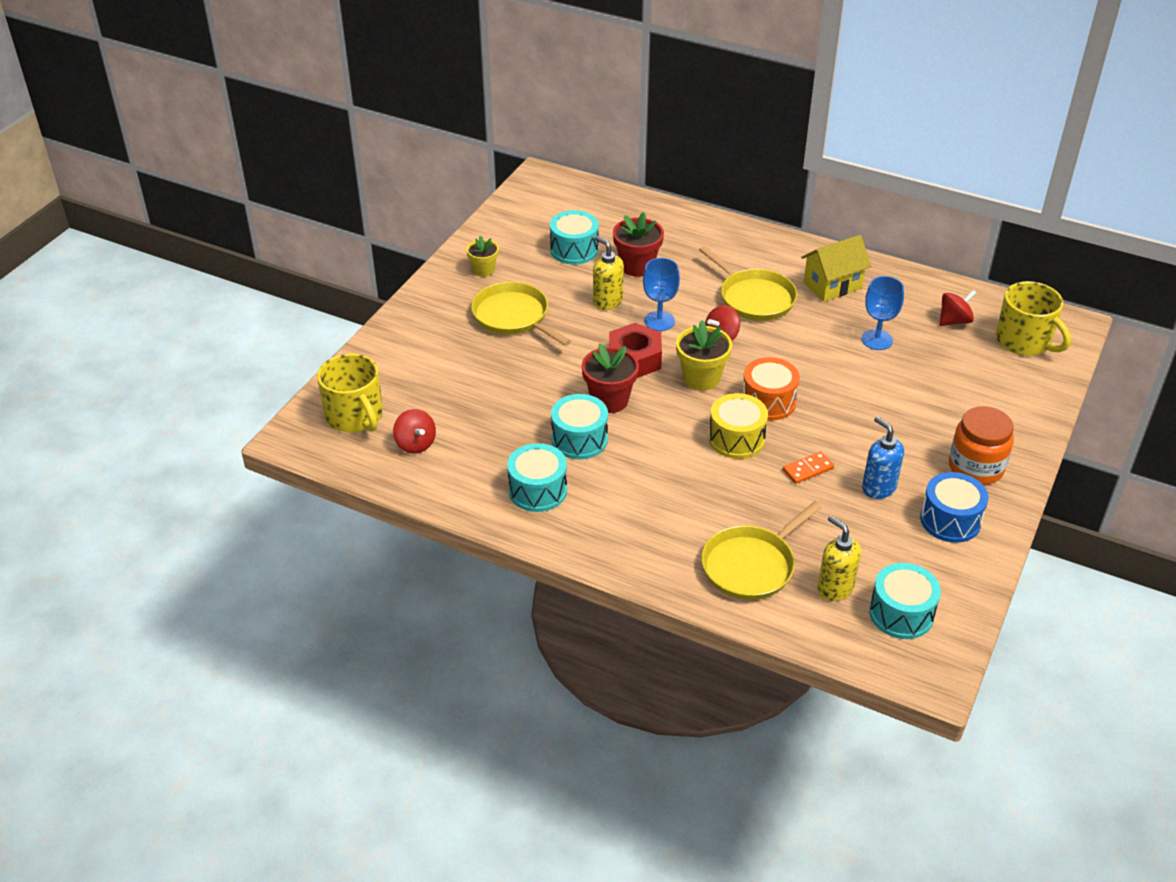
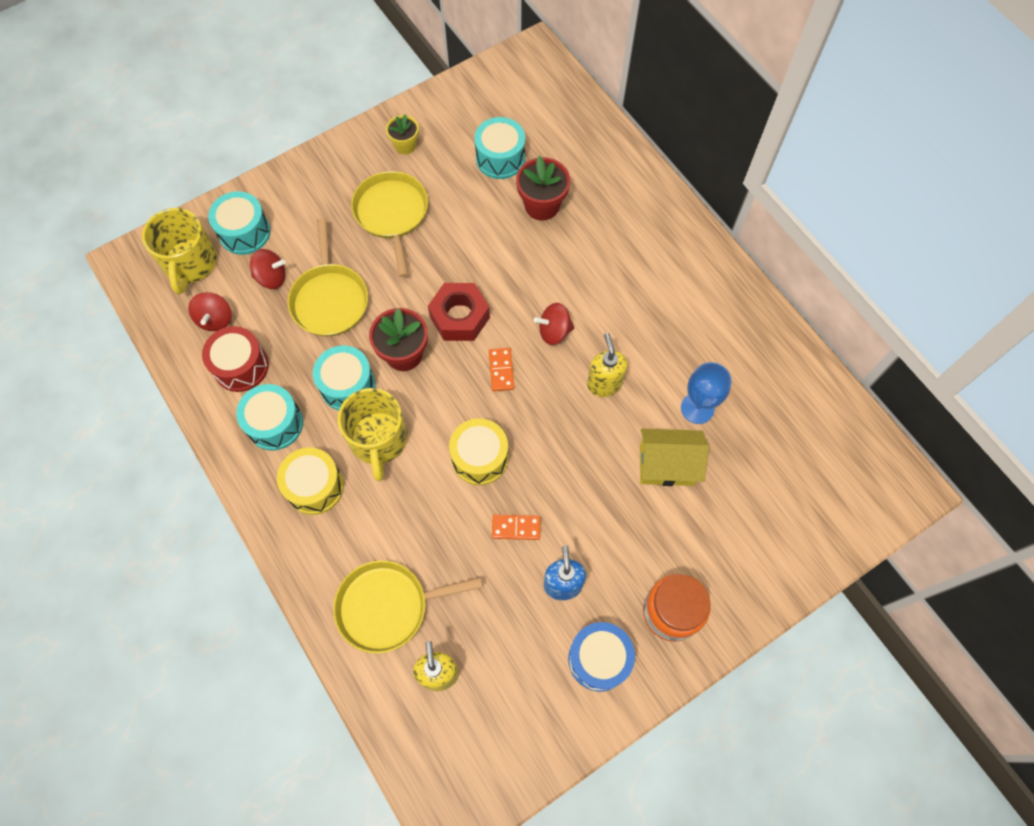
camera: 30 degrees right, 25 degrees up
(470, 465) = (241, 366): none -> red drum
(607, 301) = (484, 236): yellow soap dispenser -> yellow soap dispenser (604, 384)
(613, 516) = (315, 486): none -> yellow drum
(659, 321) = (513, 283): blue goblet -> none
(701, 378) = (501, 370): yellow flower pot -> orange domino
(754, 298) = (620, 298): yellow pan -> yellow pan (330, 299)
(768, 402) = (540, 430): orange drum -> none
(832, 285) = (706, 319): yellow house -> yellow house (666, 465)
(901, 614) = (474, 736): turquoise drum -> turquoise drum (244, 232)
(954, 321) = (792, 423): red spinning top -> red spinning top (271, 277)
(1024, 341) = (843, 485): yellow mug -> yellow mug (378, 440)

